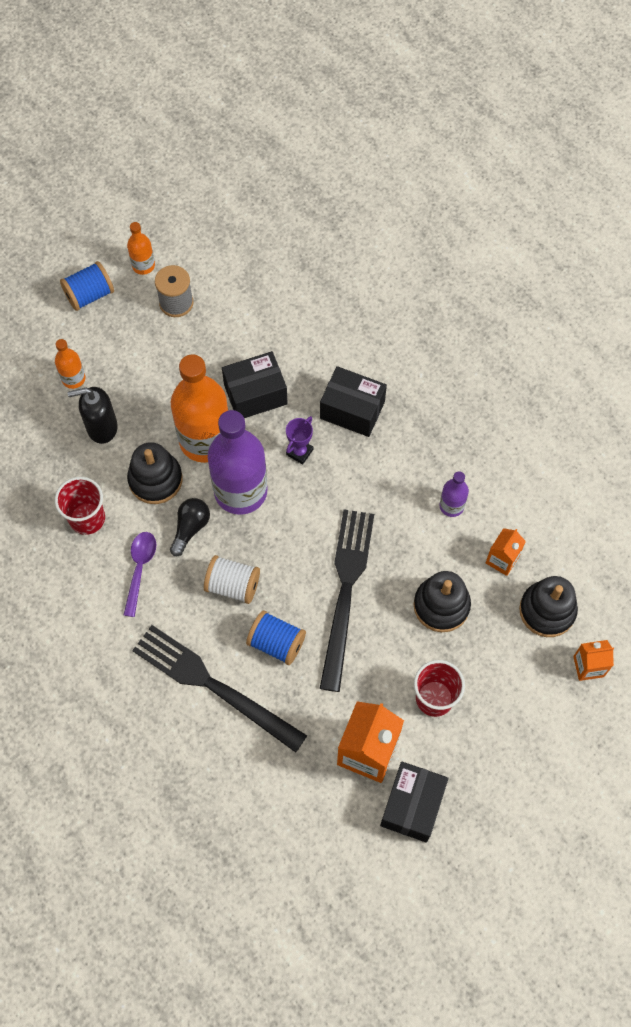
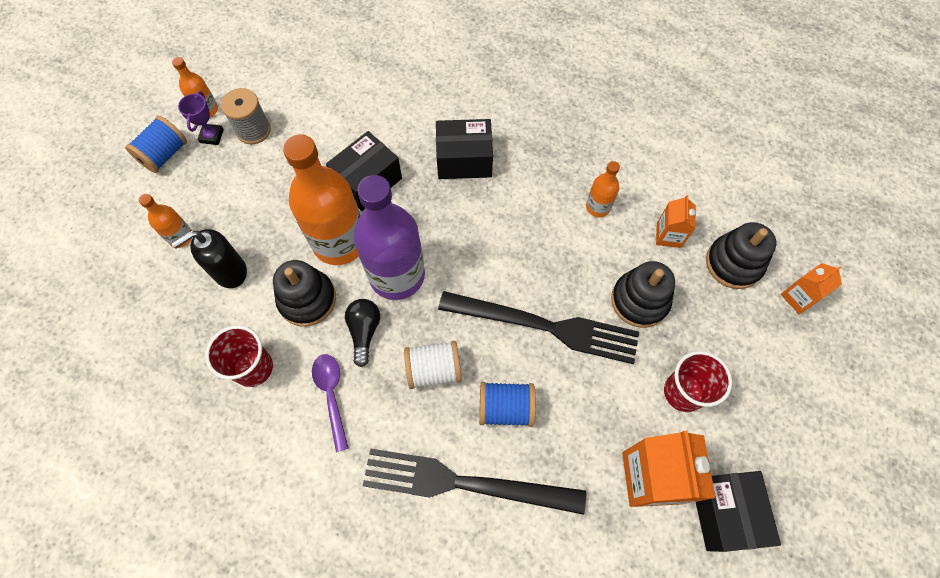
camera: 25 degrees left, 0 degrees up
(299, 452) = (435, 216): purple trophy -> purple trophy (212, 136)
(346, 591) = (545, 326): black fork -> black fork turned 120 degrees clockwise
(451, 506) = (598, 207): purple bottle -> orange bottle

